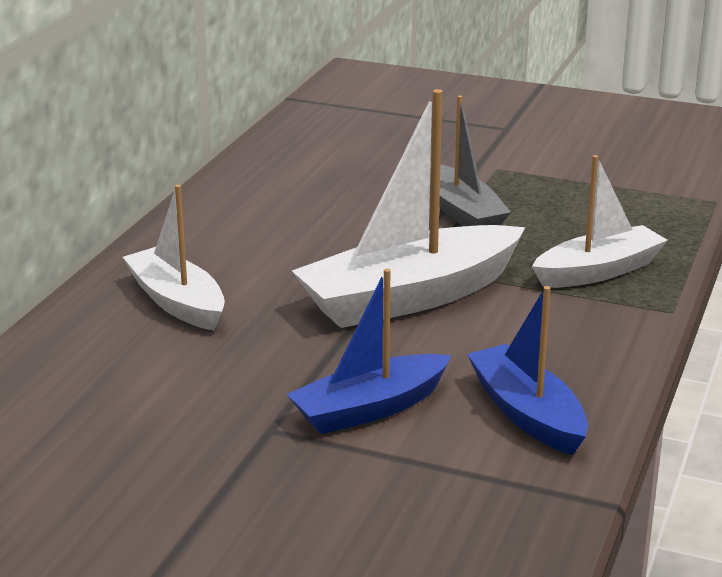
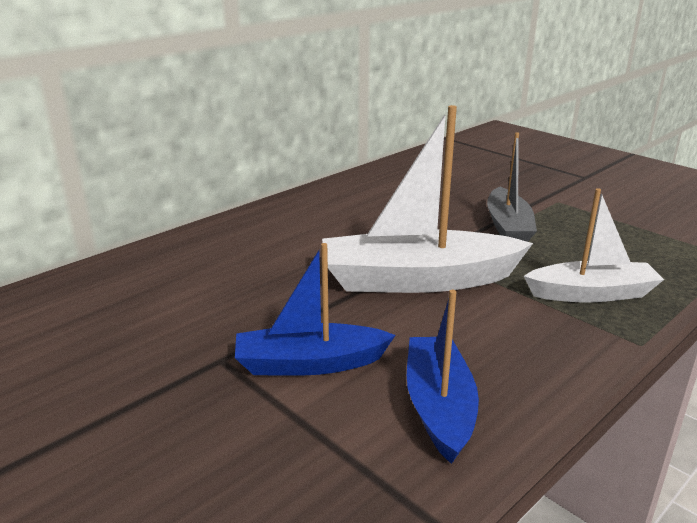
camera: 25 degrees right, 0 degrees up
(177, 302) = (252, 247): white boat -> none

